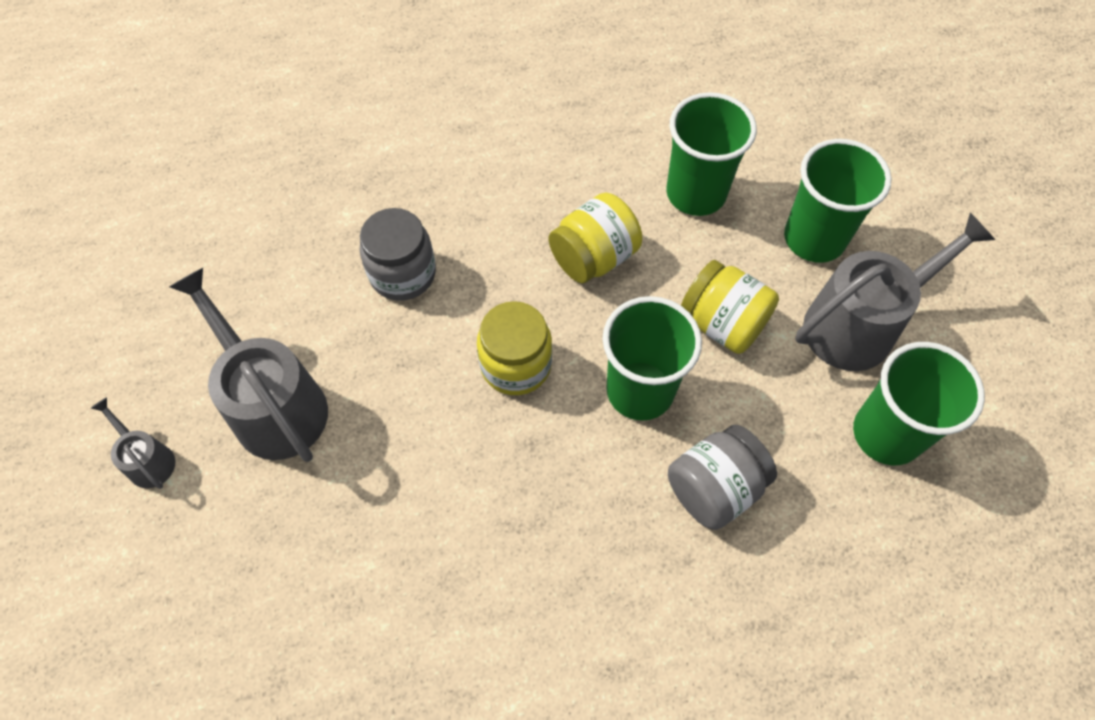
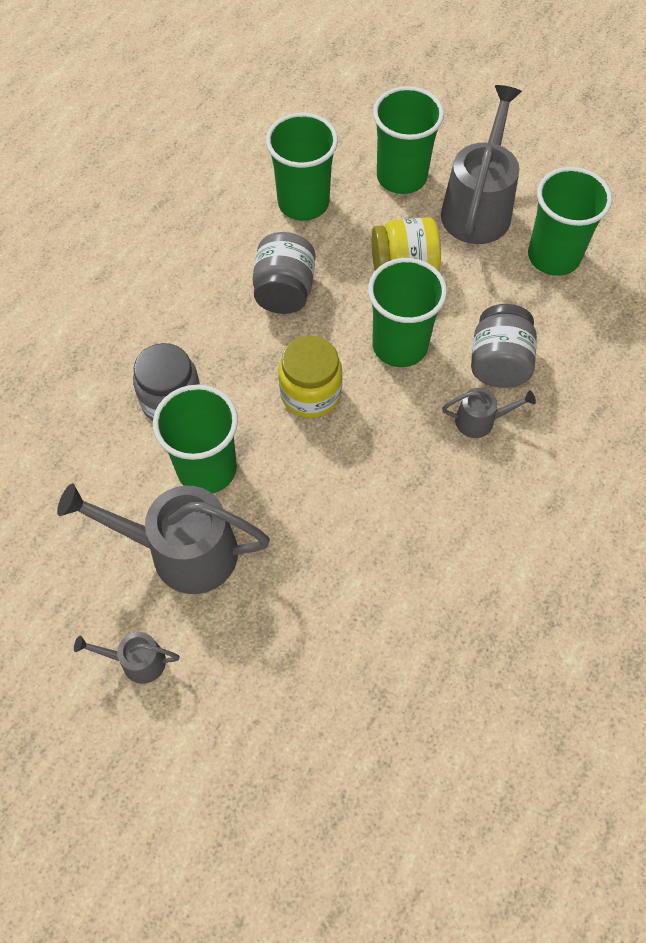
camera: 45 degrees left, 0 degrees up
(366, 354) = (207, 469): none -> green cup
(594, 257) = (284, 291): yellow jar -> grey jar
(635, 525) = (480, 421): none -> grey watering can

